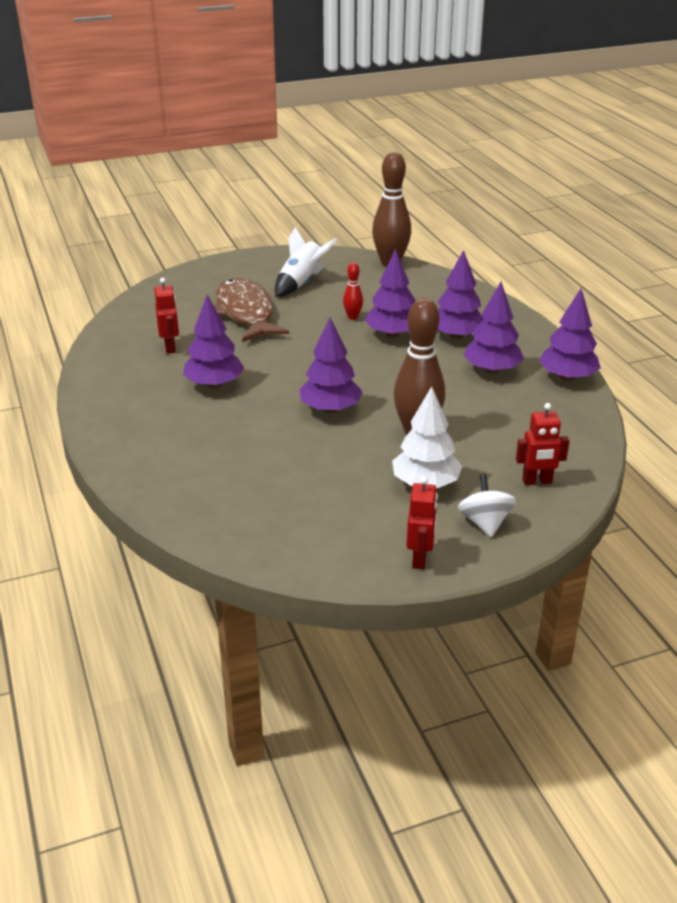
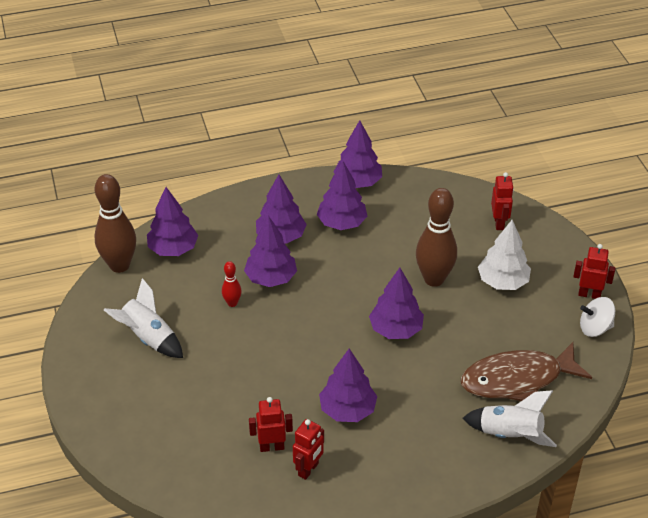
camera: 85 degrees left, 10 degrees up
(141, 367) = (308, 469): none -> red robot
(175, 487) = (510, 435): none -> white rocket
(246, 313) = (207, 385): brown fish -> brown fish (517, 379)
(419, 284) = (173, 249): none -> purple tree
(485, 523) = (548, 257): white spinning top -> white spinning top (595, 328)

